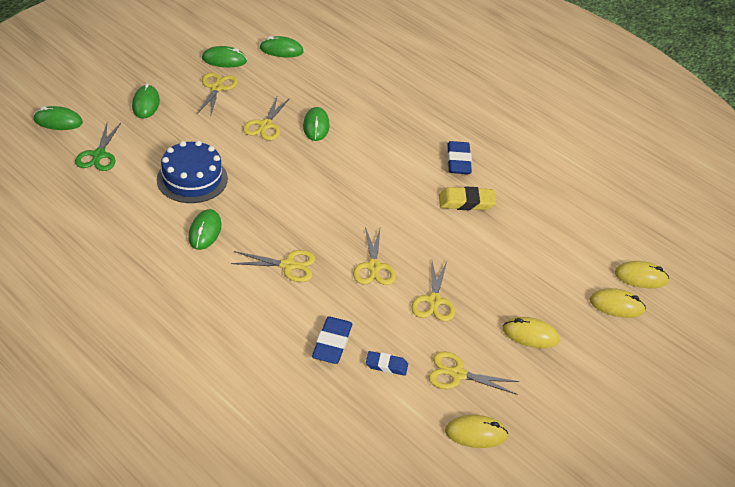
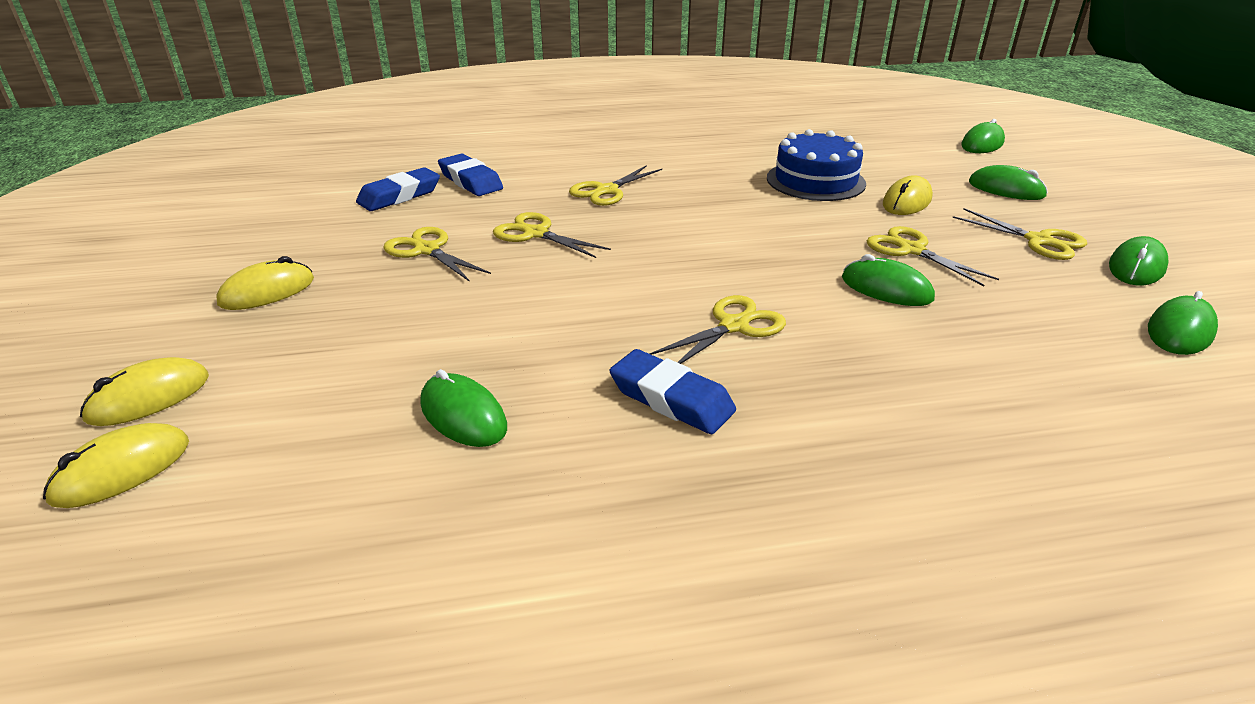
camera: 130 degrees right, 10 degrees down
(99, 155) = (899, 149): green scissors -> none
(205, 231) = (713, 167): green mouse -> green mouse (463, 415)
(386, 365) = (399, 196): blue eraser -> blue eraser, size x1.56
(457, 374) = (319, 225): yellow scissors -> yellow scissors (734, 326)
(466, 202) = (557, 356): yellow eraser -> none
(475, 433) = (250, 208): yellow mouse -> yellow mouse (907, 201)

